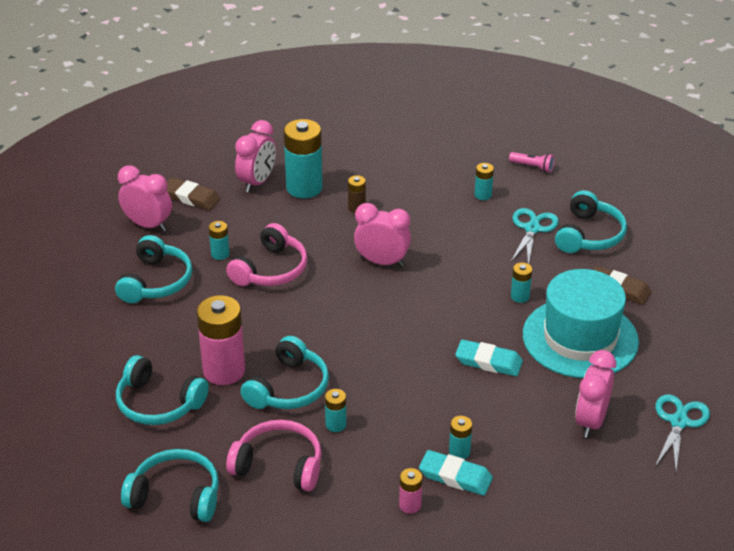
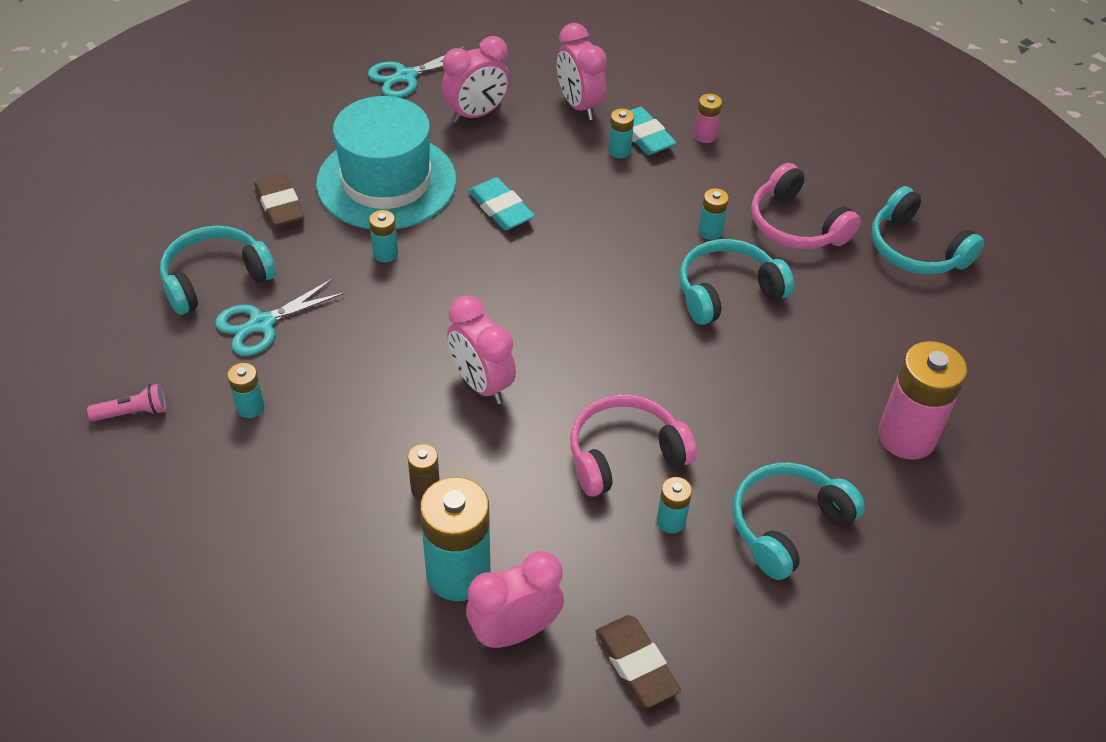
camera: 145 degrees left, 10 degrees up
(148, 225) = (737, 644): pink clock -> pink clock (579, 105)
(158, 403) = (881, 351): turquoise headphones -> none
(224, 370) = (783, 349): pink battery -> pink battery (906, 436)
(533, 167) = (133, 412): pink flashlight -> pink flashlight turned 105 degrees clockwise

